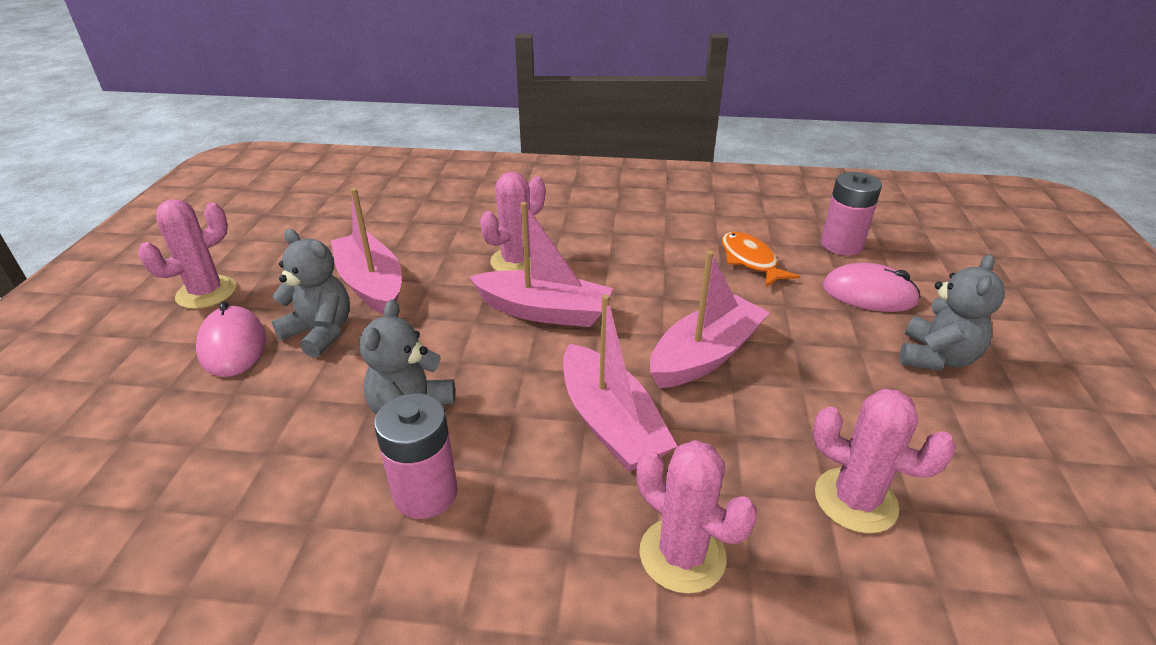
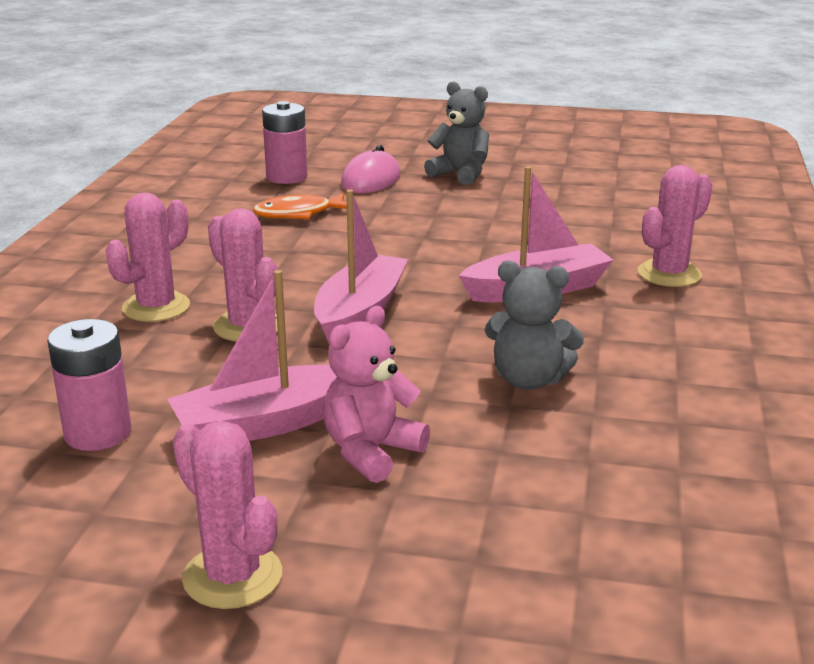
camera: 85 degrees left, 10 degrees down
(233, 346) = (388, 520): pink mouse -> none
(320, 333) = (371, 452): grey teddy bear -> pink teddy bear
(425, 493) = (630, 369): pink battery -> pink battery (98, 433)
(705, 355) = (448, 247): pink boat -> none
(855, 500) = (609, 219): pink cactus -> pink cactus (156, 307)

